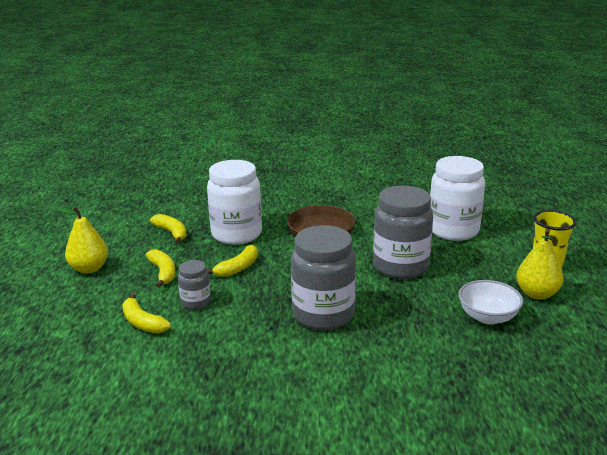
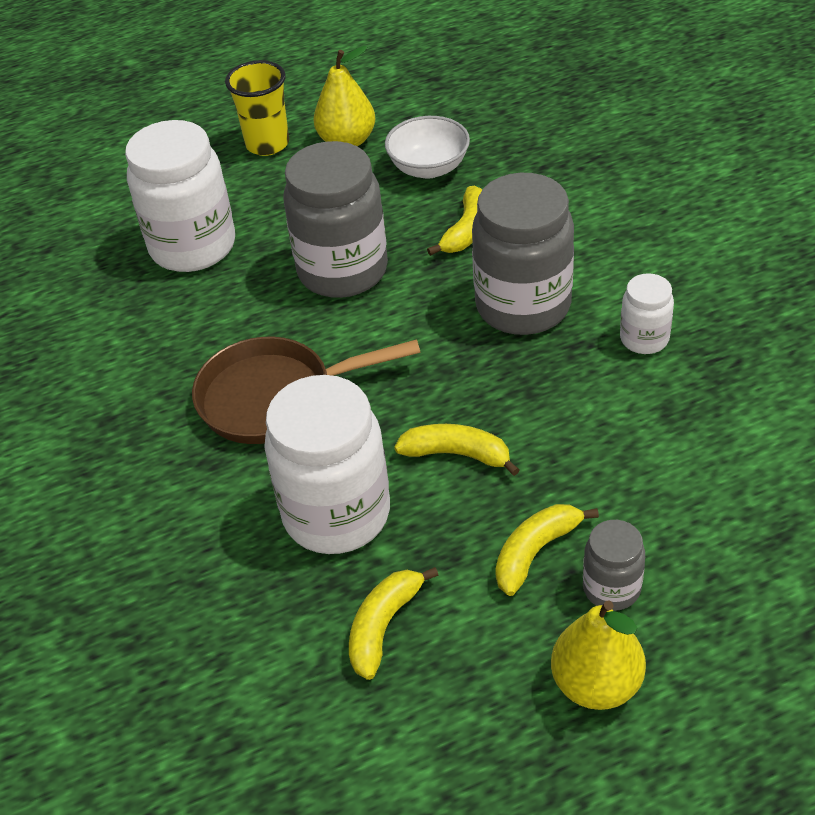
camera: 110 degrees left, 20 degrees up
(142, 322) = (687, 494): yellow banana -> yellow banana (467, 230)
(196, 302) = (590, 457): grey jar -> grey jar (611, 588)
(258, 348) = (644, 339): none -> white jar

